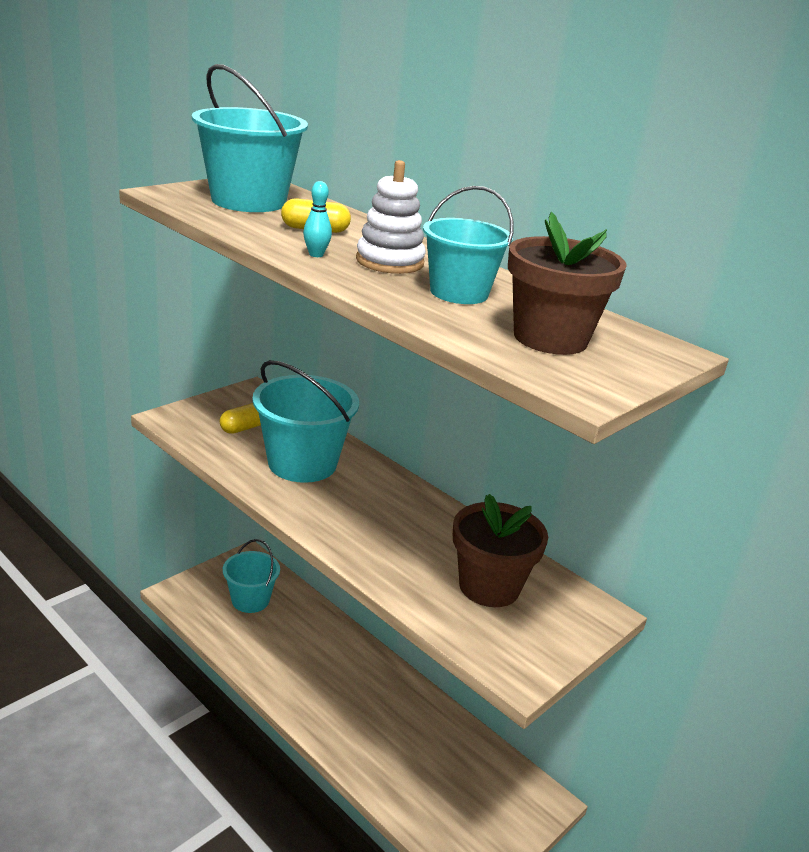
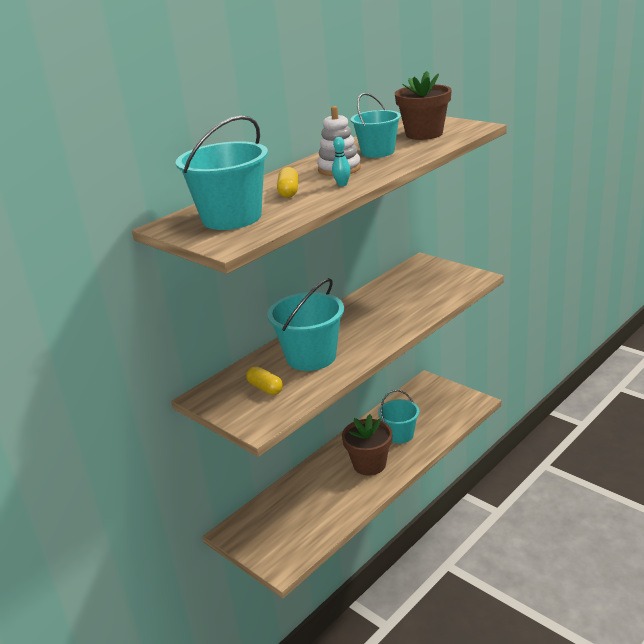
camera: 85 degrees left, 0 degrees up
(250, 600) = (284, 520): turquoise bucket -> turquoise bucket (400, 434)
(489, 586) = (416, 287): brown flower pot -> brown flower pot (369, 464)

